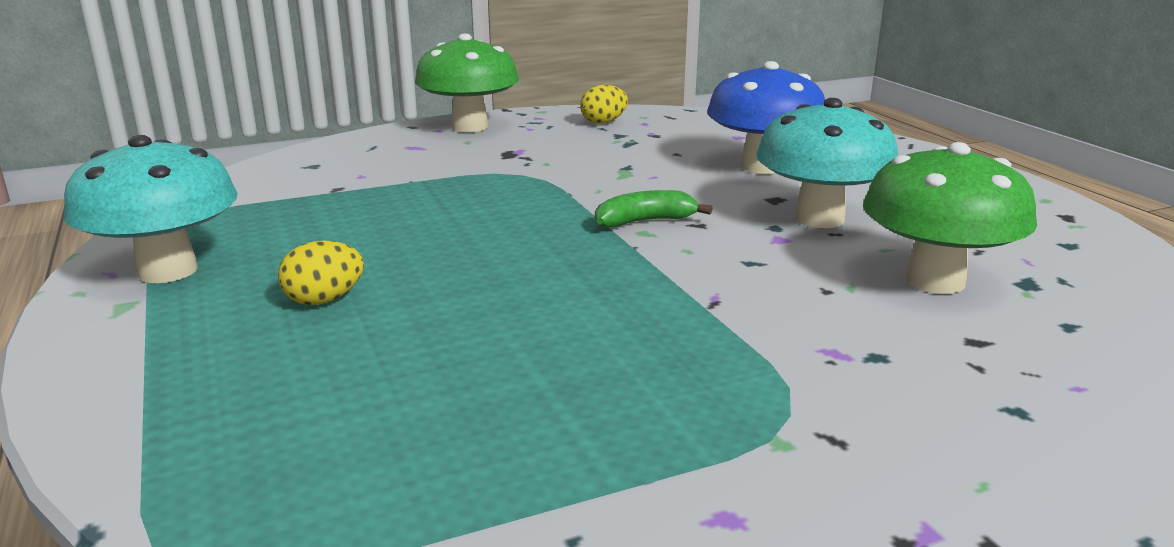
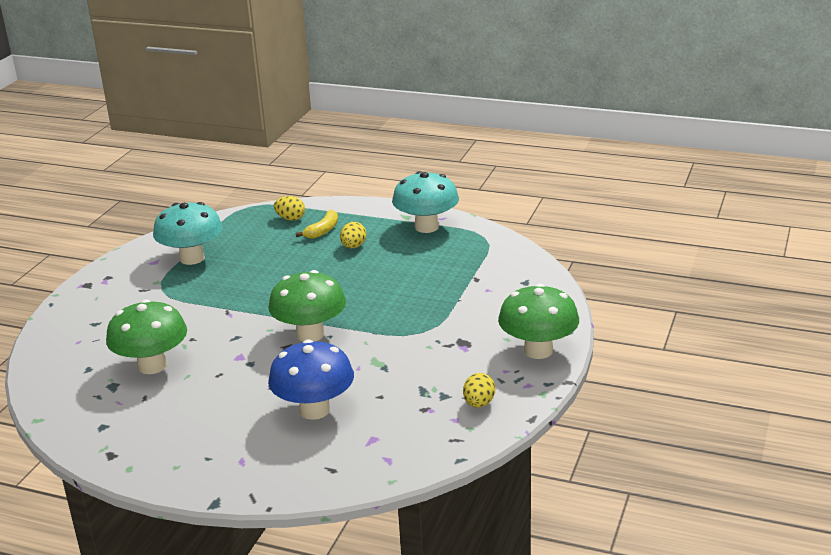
camera: 135 degrees right, 5 degrees up
(241, 438) = (290, 219): none -> yellow egg
(277, 362) = (323, 230): none -> yellow banana
(645, 221) = (310, 334): green banana -> green mushroom
(819, 219) = (235, 380): turquoise mushroom -> turquoise mushroom (192, 258)

